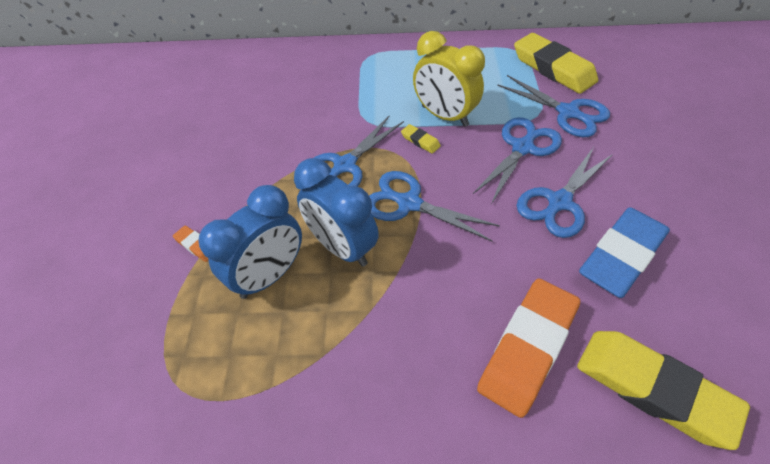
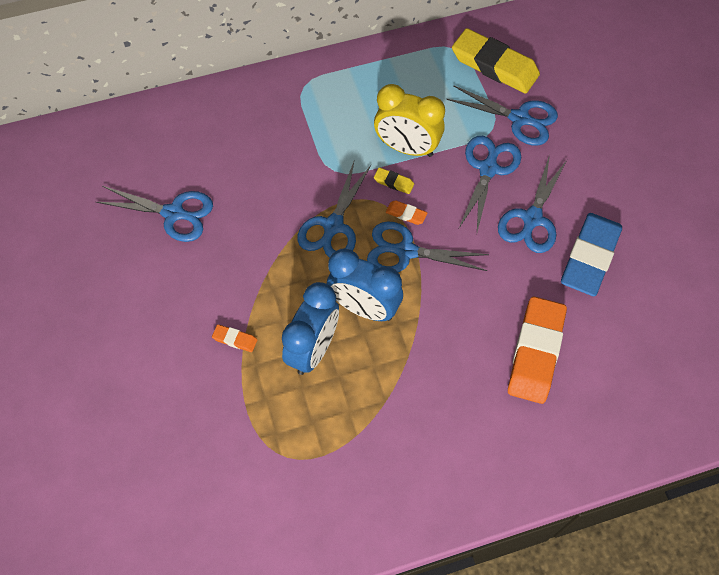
camera: 20 degrees left, 10 degrees up
(205, 126) = (173, 213): none -> blue scissors
(422, 170) = (406, 214): none -> orange eraser
(653, 389) = (627, 357): yellow eraser -> none

